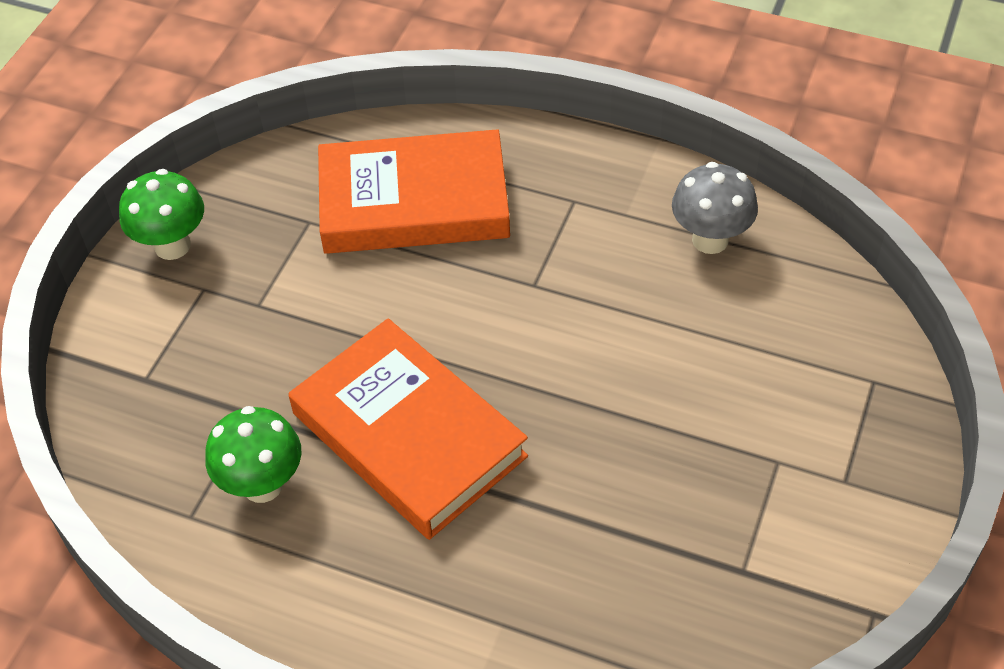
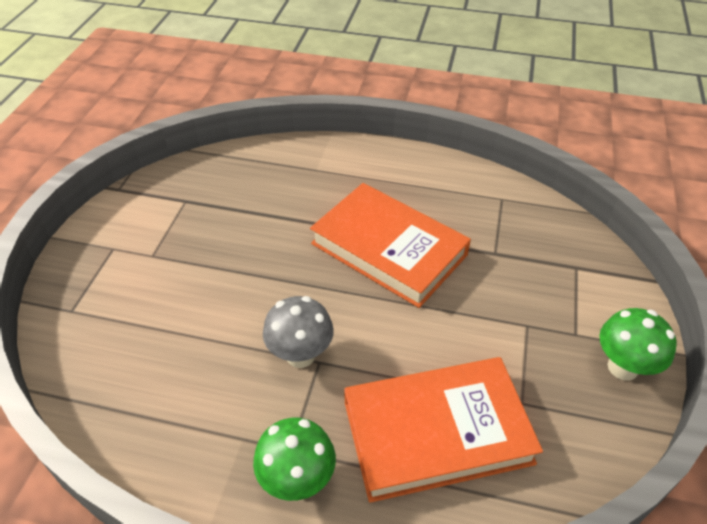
camera: 170 degrees right, 5 degrees down
(262, 485) = (468, 216): green mushroom -> green mushroom (297, 480)
(710, 240) = (170, 418): grey mushroom -> grey mushroom (300, 355)

